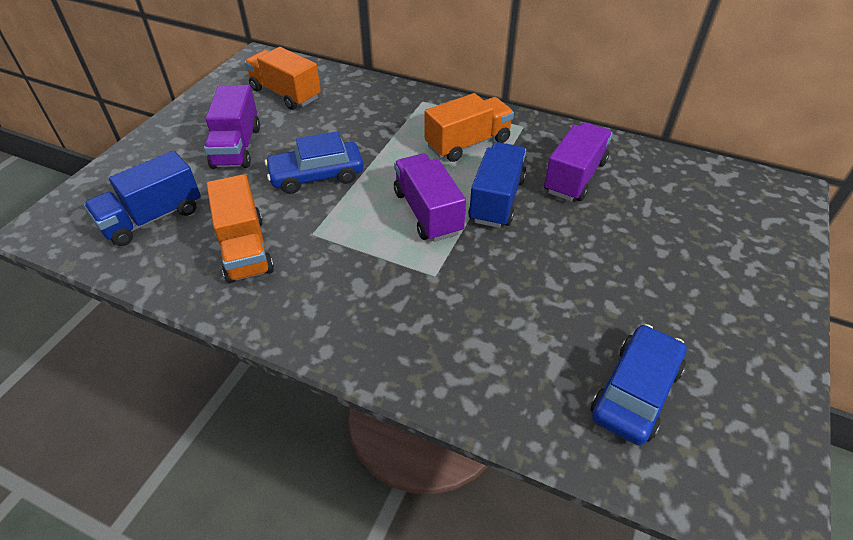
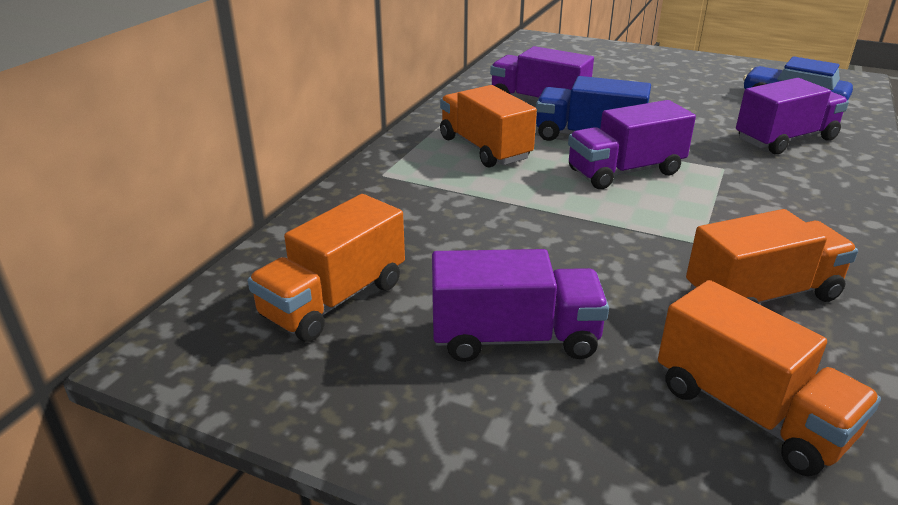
camera: 90 degrees left, 15 degrees down
(152, 218) = (749, 411): blue truck -> orange truck
(317, 176) = (577, 248): blue car -> none
(506, 343) = (785, 140): none -> purple truck

